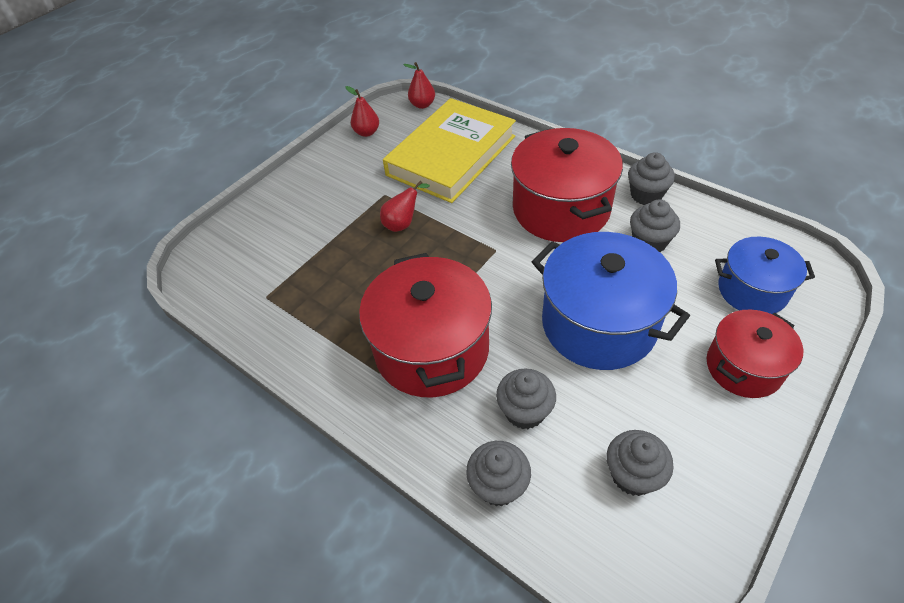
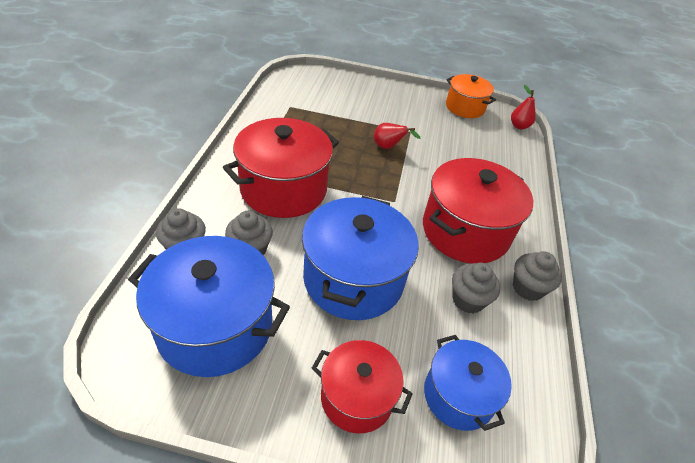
camera: 55 degrees right, 5 degrees down
(367, 132) = (465, 107): red pear -> orange pot
(451, 155) = (476, 154): yellow book -> none
(633, 475) = (215, 326): grey cupcake -> blue pot

